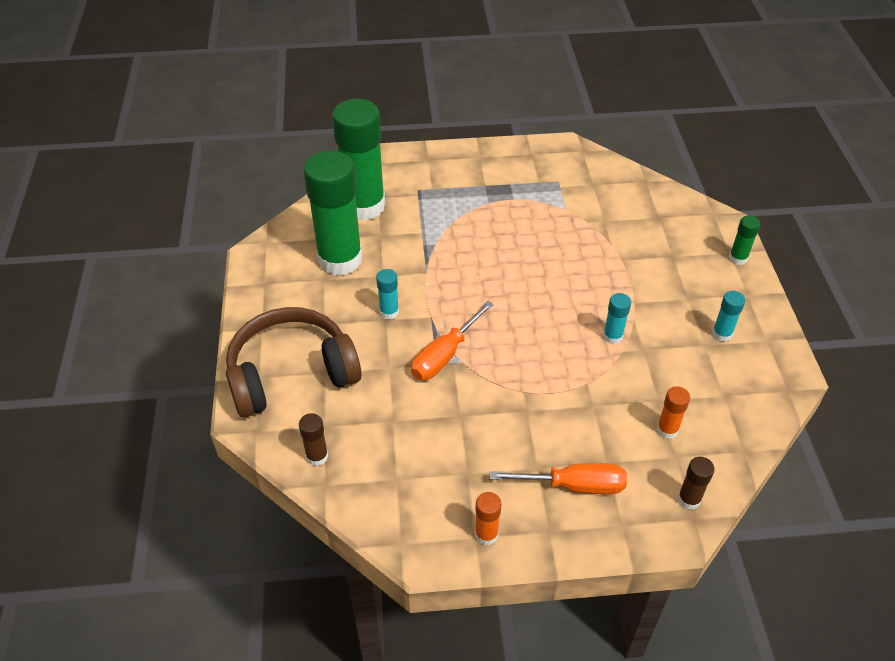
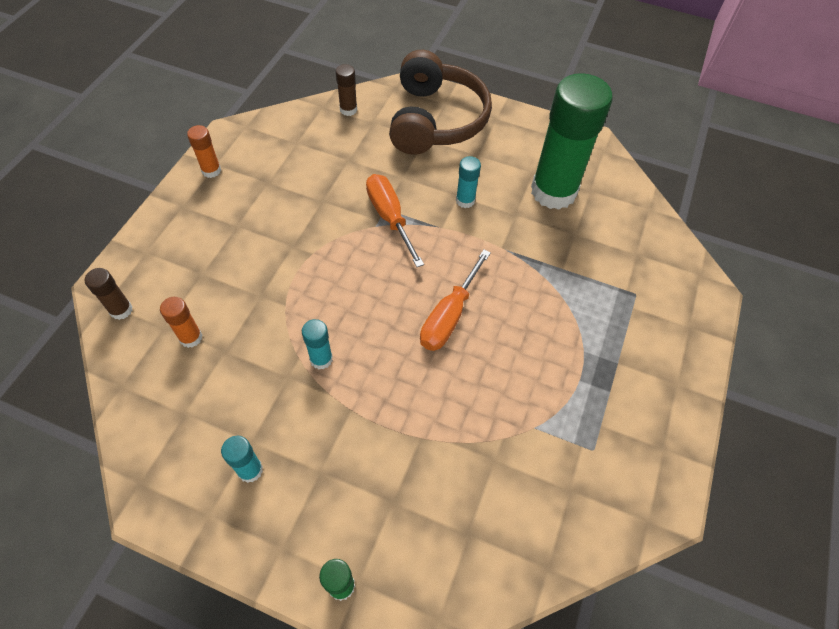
camera: 115 degrees right, 10 degrees up
(364, 206) = (626, 237): green glue stick -> none
(573, 485) = (202, 239): orange screwdriver -> orange screwdriver (449, 315)

